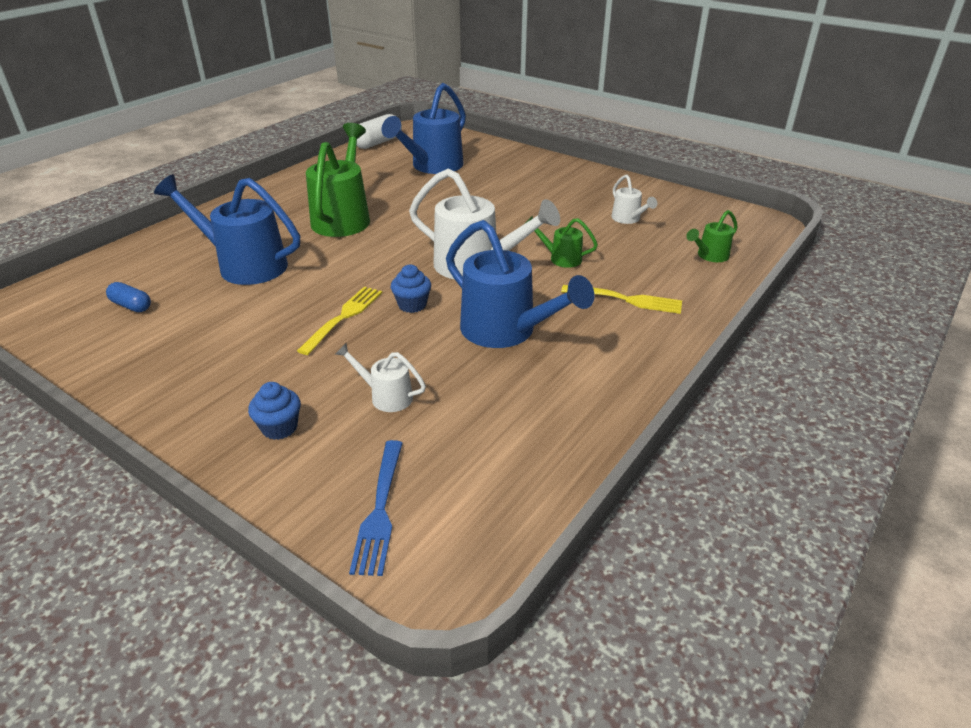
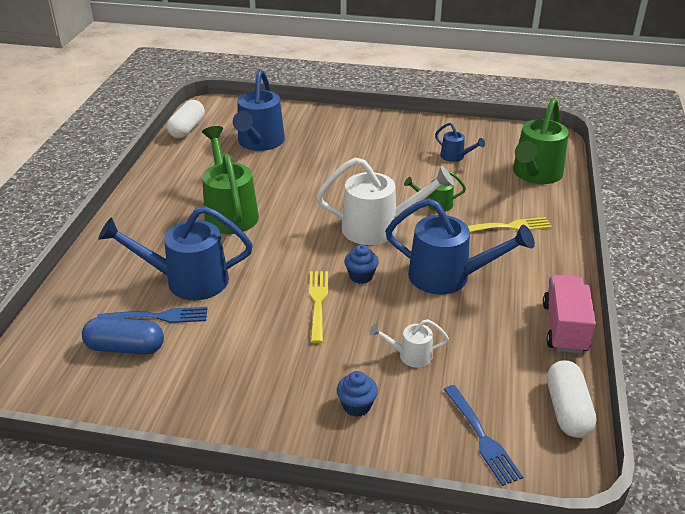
camera: 25 degrees left, 0 degrees up
(131, 306) = (125, 347): blue capsule -> blue capsule, size x1.65
(185, 288) = (157, 317): none -> blue fork
(513, 518) = (567, 410): none -> white capsule
(597, 424) = (564, 328): none -> pink truck
(628, 219) = (455, 157): white watering can -> blue watering can
(709, 256) = (535, 175): green watering can -> green watering can, size x2.05

